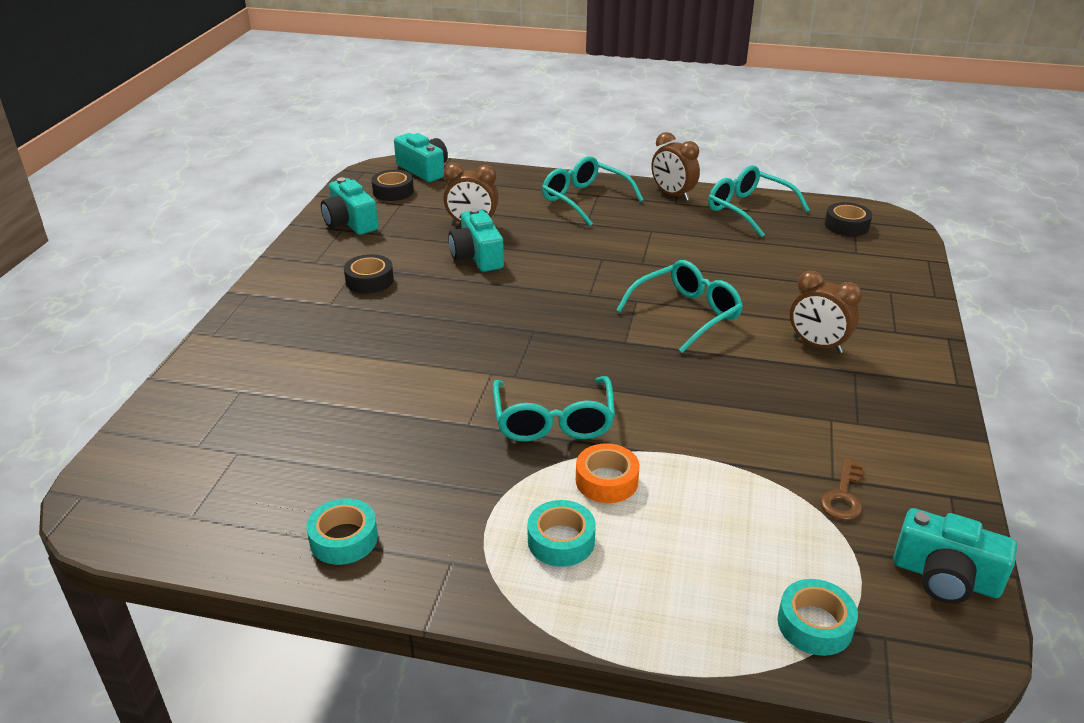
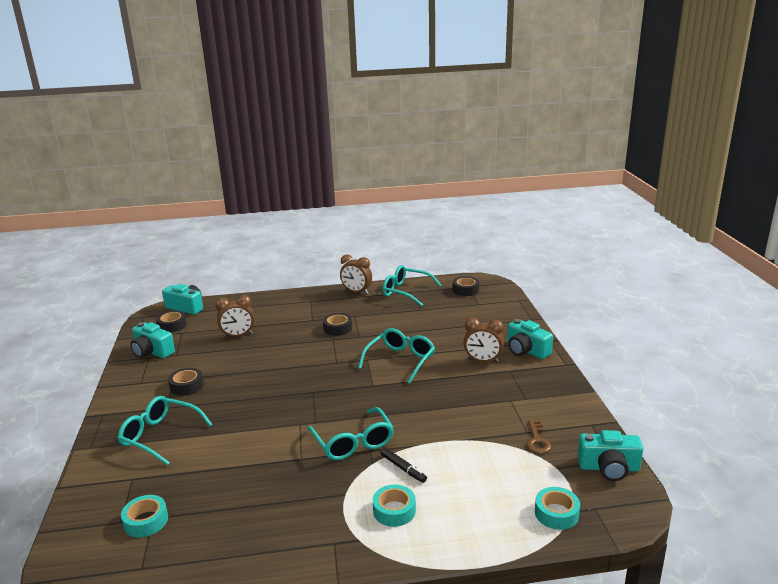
camera: 20 degrees left, 10 degrees down
(344, 539) = (257, 550): turquoise tape -> turquoise tape (146, 521)
(477, 256) = (252, 355): turquoise camera -> turquoise camera (526, 350)
(585, 200) = (304, 305): turquoise glasses -> turquoise glasses (160, 436)
(606, 481) = (403, 468): orange tape -> black marker
(617, 244) = (337, 328): none -> black tape

